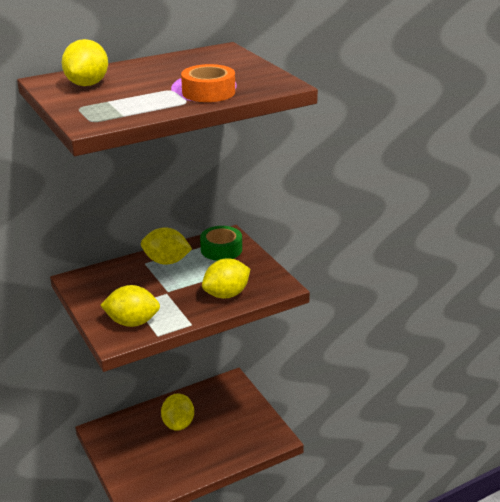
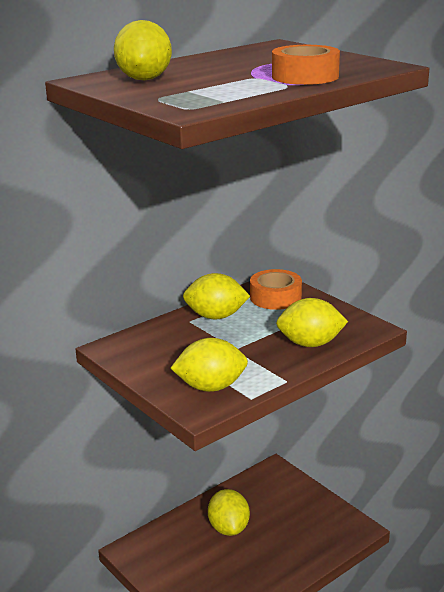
camera: 10 degrees left, 5 degrees down
(221, 249) = (275, 297): green tape -> orange tape
(226, 294) = (310, 344): yellow lemon -> yellow lemon turned 45 degrees clockwise

